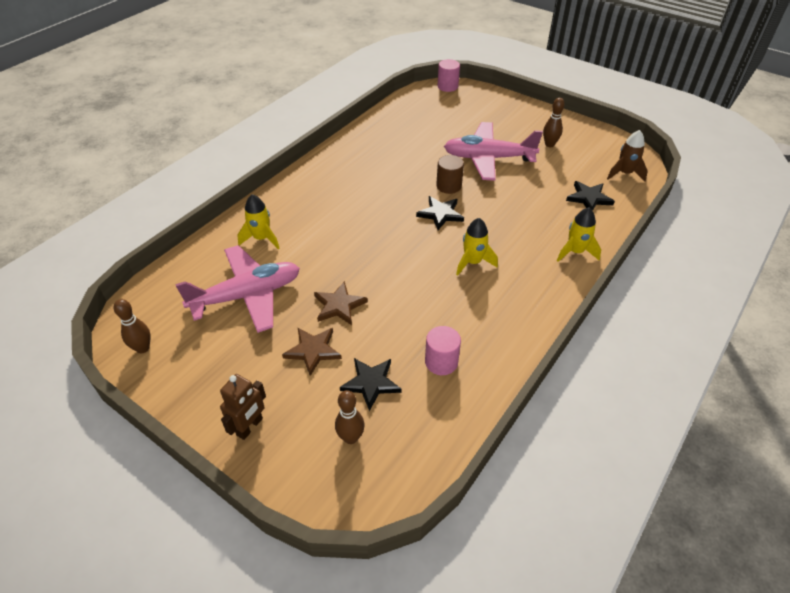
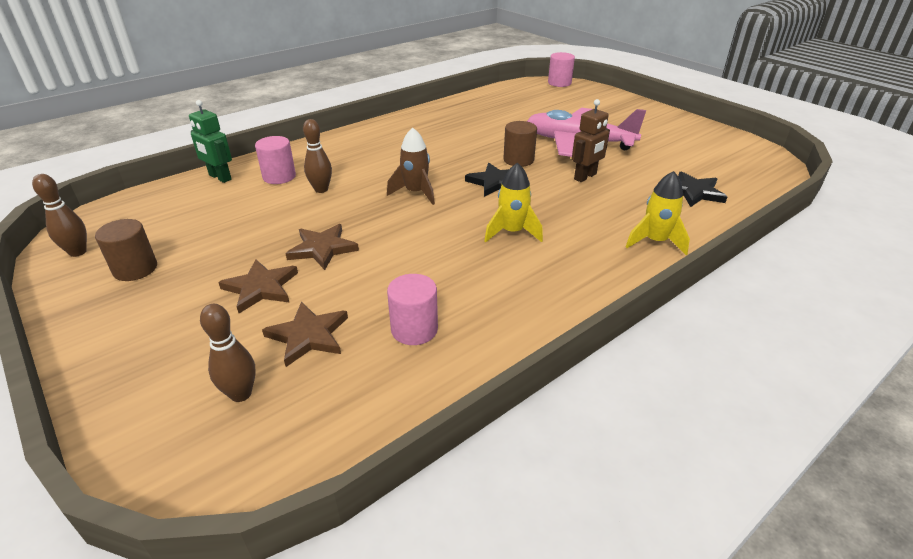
camera: 15 degrees right, 10 degrees down
(203, 354) = (135, 269): none -> brown cylinder
(210, 248) = (220, 177): none -> green robot
(247, 295) = (226, 223): pink plane -> none
(250, 427) = (127, 354): brown robot -> brown robot (585, 177)
(261, 238) = (279, 177): yellow rocket -> pink cylinder
(371, 383) = (308, 336): black star -> brown star
(549, 144) = (660, 139): brown bowling pin -> brown bowling pin (321, 189)
(624, 173) = (750, 175): brown rocket -> brown rocket (415, 193)

